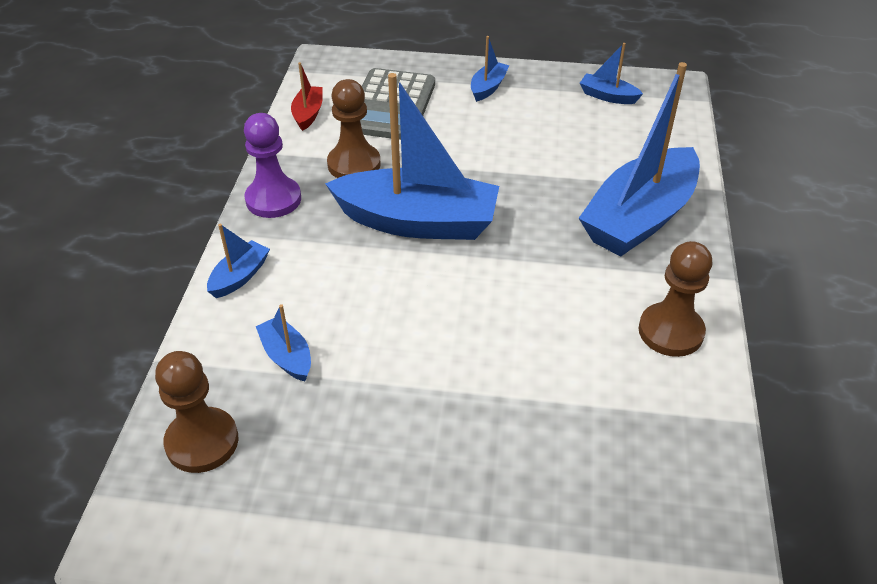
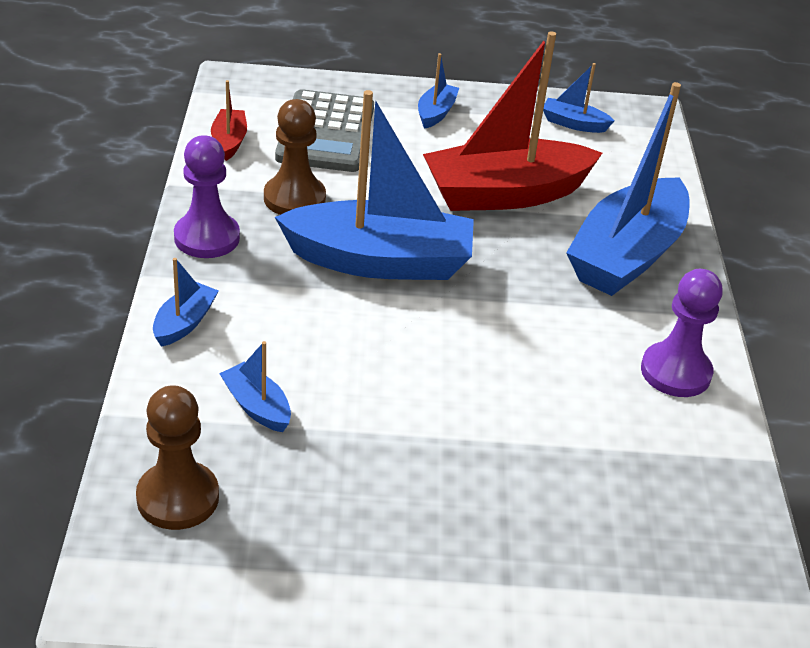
camera: 10 degrees left, 5 degrees down
(537, 160) = (505, 194): none -> red boat
(670, 331) = (675, 372): brown pawn -> purple pawn

